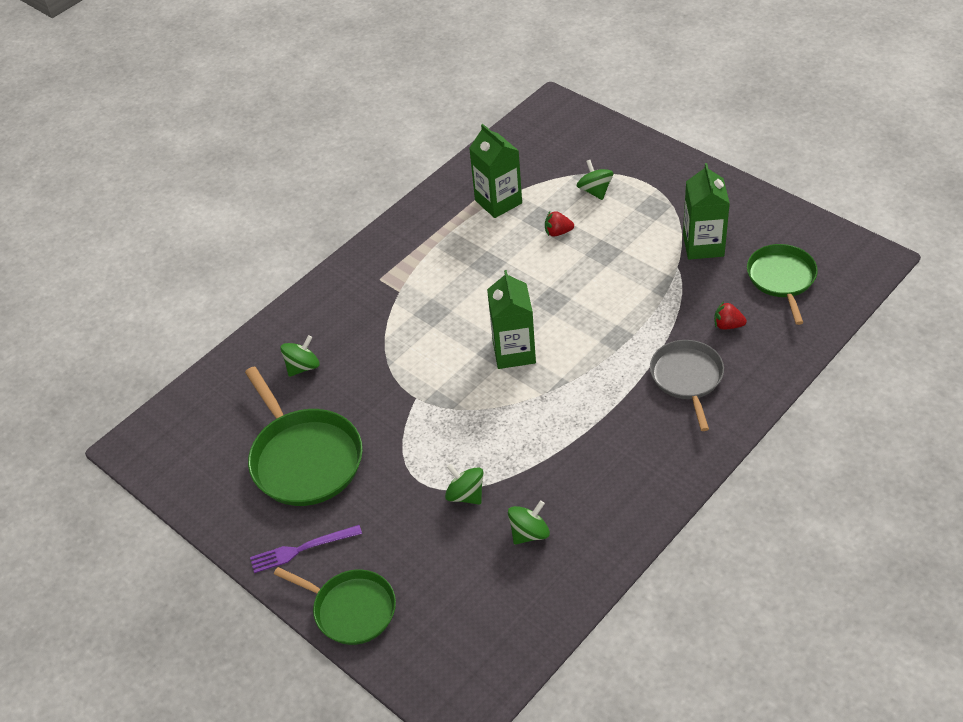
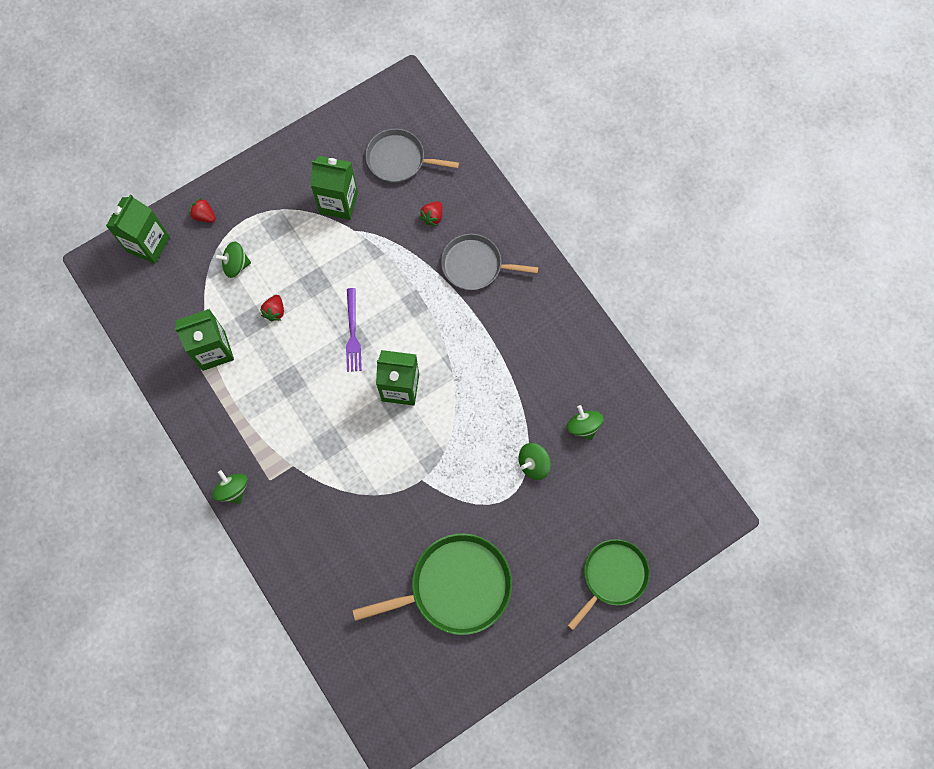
camera: 80 degrees left, 25 degrees up
(302, 549) = (546, 605): purple fork -> purple fork (352, 333)
(303, 367) = (352, 570): green spinning top -> green spinning top (233, 490)
(588, 128) = (148, 244): none -> green carton
(636, 155) = (204, 216): none -> red strawberry
(781, 279) = (399, 159): green pan -> grey pan

